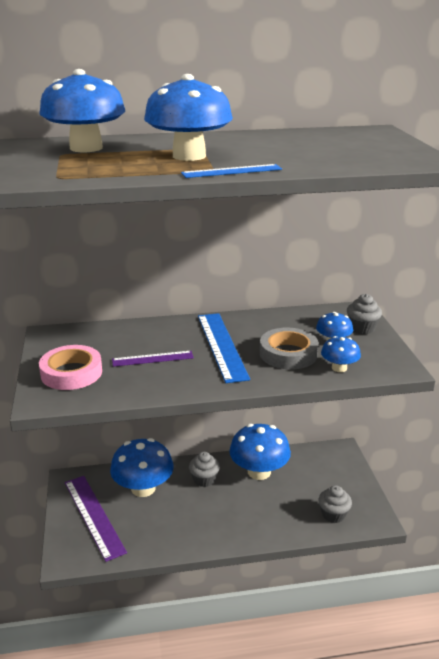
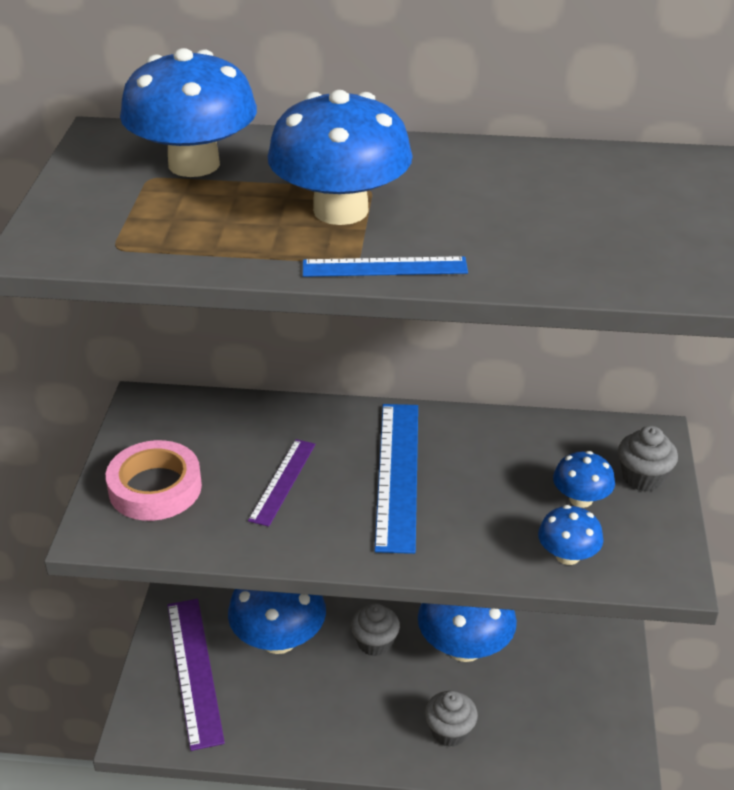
camera: 15 degrees right, 10 degrees up
(152, 358) = (282, 481): purple ruler -> purple ruler turned 75 degrees counterclockwise
(288, 354) = (497, 510): grey tape -> none
(333, 514) = (557, 749): grey cupcake -> grey cupcake (449, 731)

